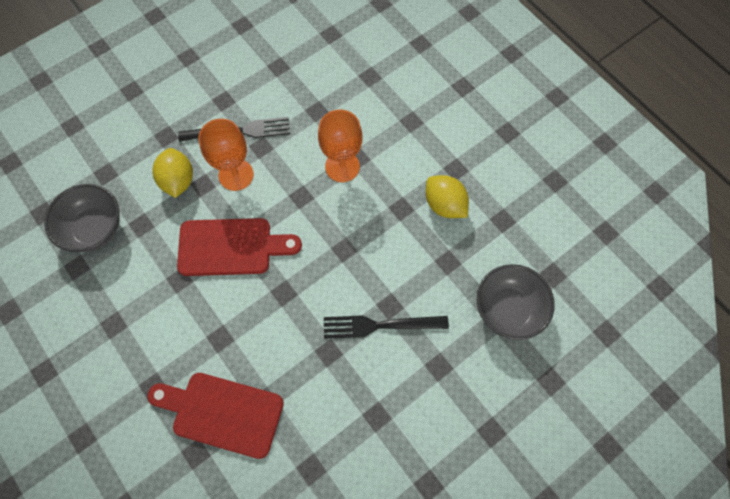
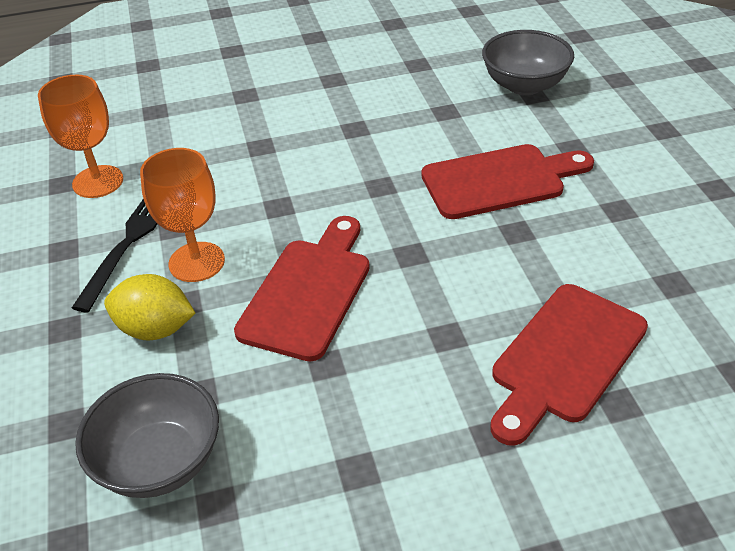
camera: 65 degrees left, 25 degrees down
(342, 166) = (262, 161): orange goblet -> orange goblet (98, 182)
(378, 325) = (500, 181): black fork -> red cutting board
(444, 205) = (372, 97): yellow lemon -> none

